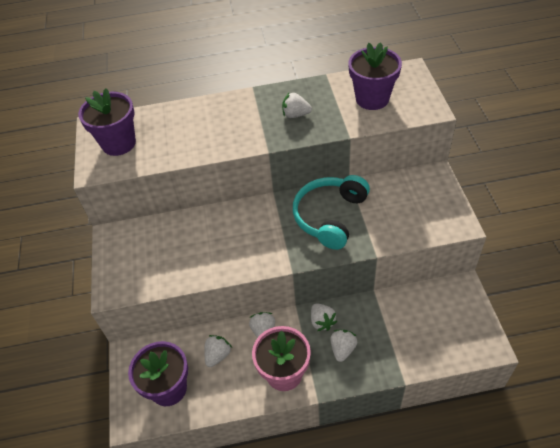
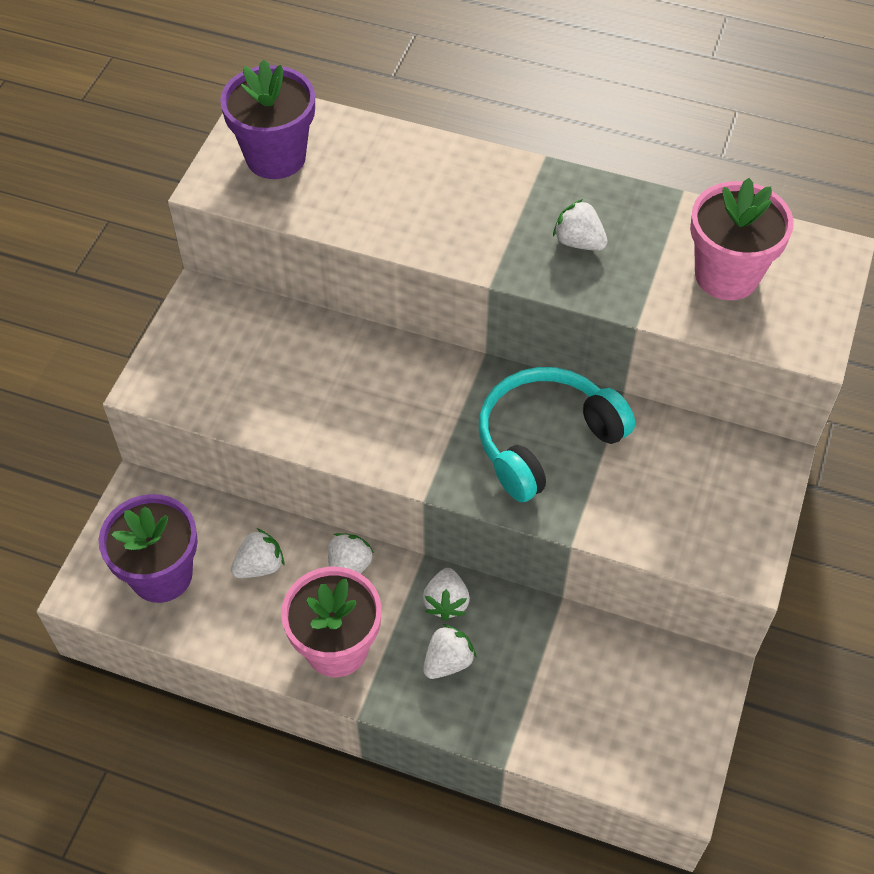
camera: 25 degrees right, 5 degrees up
(372, 99) = (726, 275): purple flower pot -> pink flower pot

